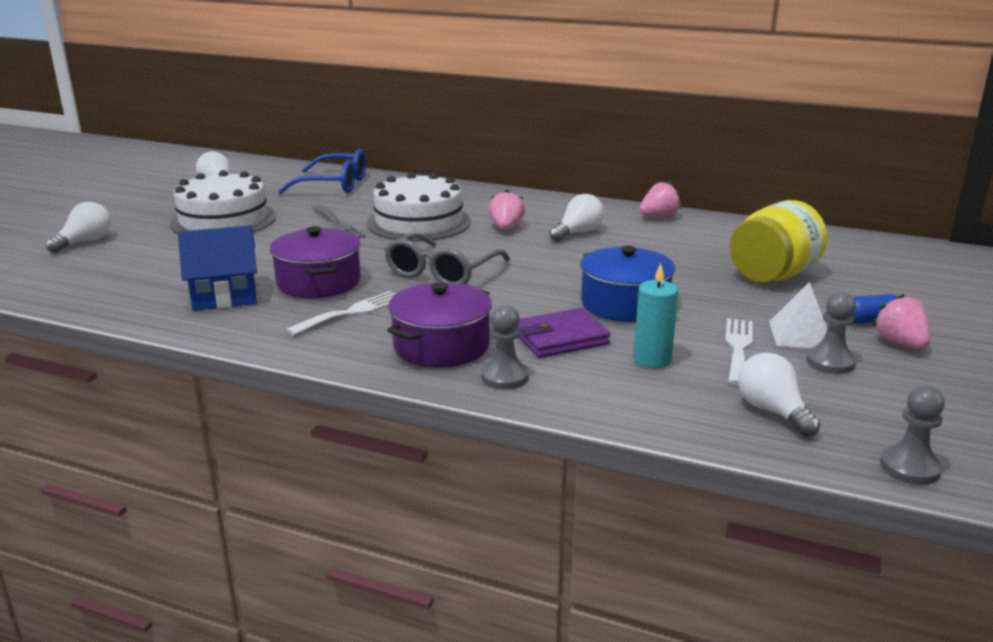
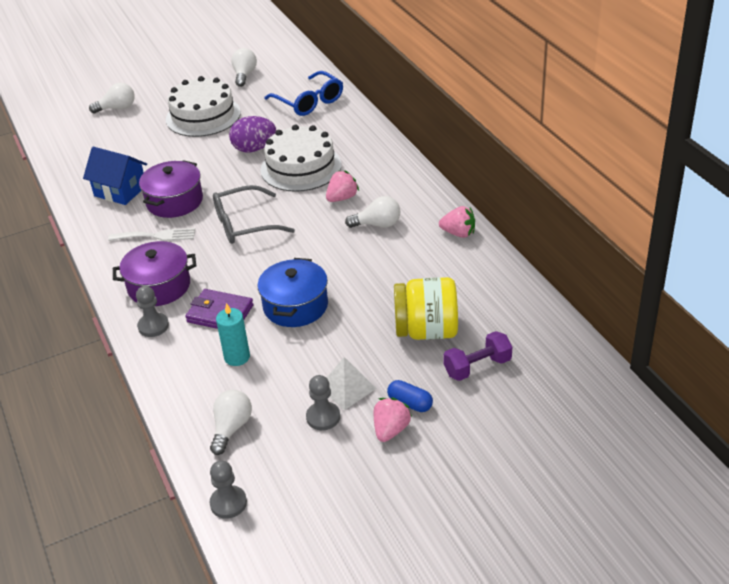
camera: 45 degrees right, 15 degrees up
(338, 224) = (254, 149): grey fork -> purple egg
(738, 348) = (294, 376): white fork -> none
(861, 280) = (477, 367): none -> purple dumbbell

